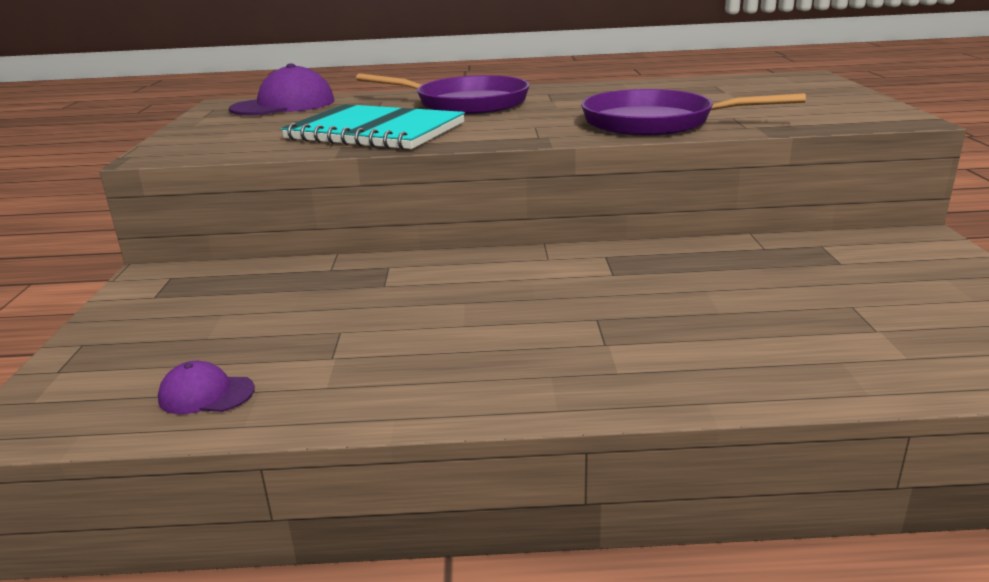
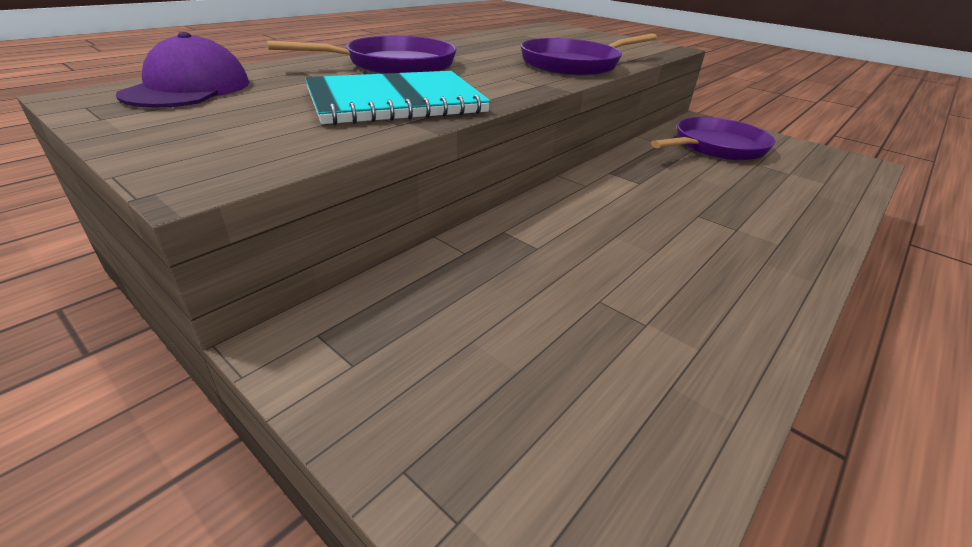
camera: 50 degrees left, 10 degrees up
(206, 394) = (650, 420): purple cap -> none
(841, 272) = (715, 147): none -> purple pan

